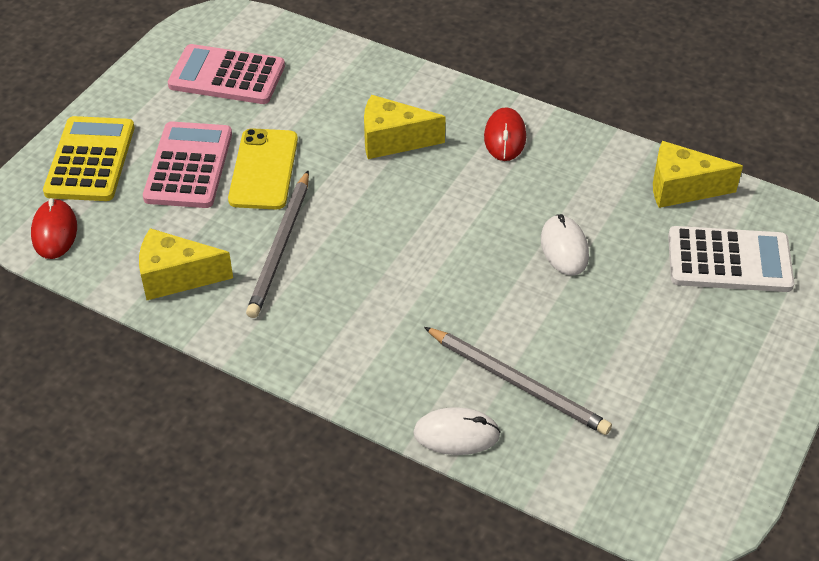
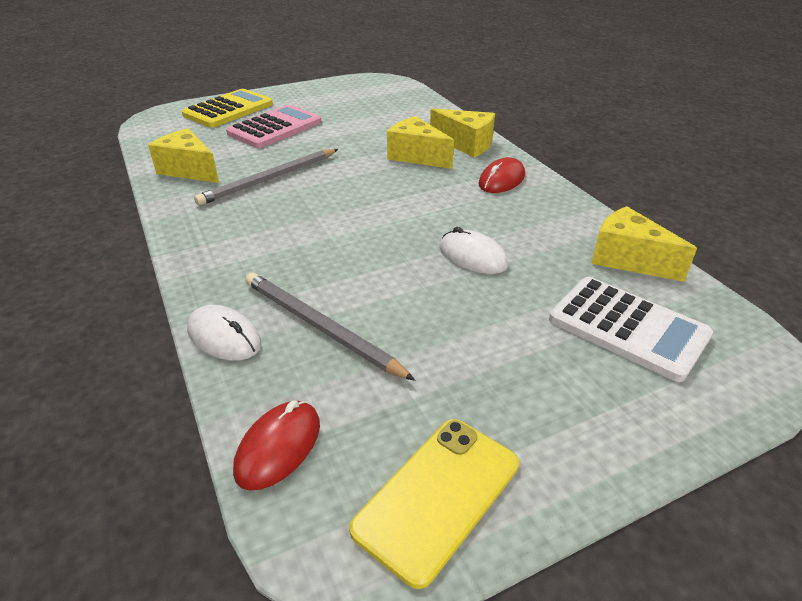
camera: 35 degrees right, 10 degrees down
(54, 232) = (162, 130): red mouse -> red mouse (278, 447)
(227, 76) = (354, 101): pink calculator -> none
(263, 169) = (315, 143): yellow phone -> yellow phone (438, 496)
(425, 98) = (466, 144): none -> yellow cheese
(518, 383) = (320, 327): grey pencil -> grey pencil turned 150 degrees clockwise
(564, 248) = (473, 256): white mouse -> white mouse turned 75 degrees counterclockwise

